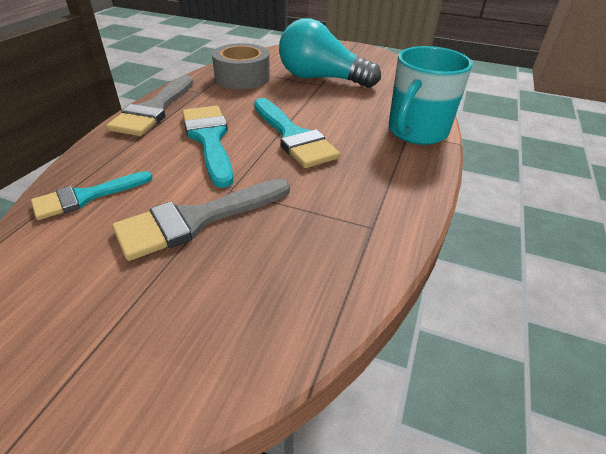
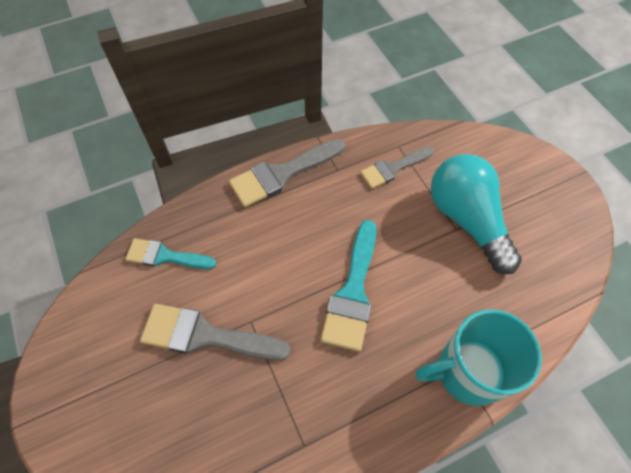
camera: 45 degrees right, 20 degrees up
(209, 139) = (287, 247): turquoise brush -> none
(242, 77) = (393, 168): grey tape -> grey brush

